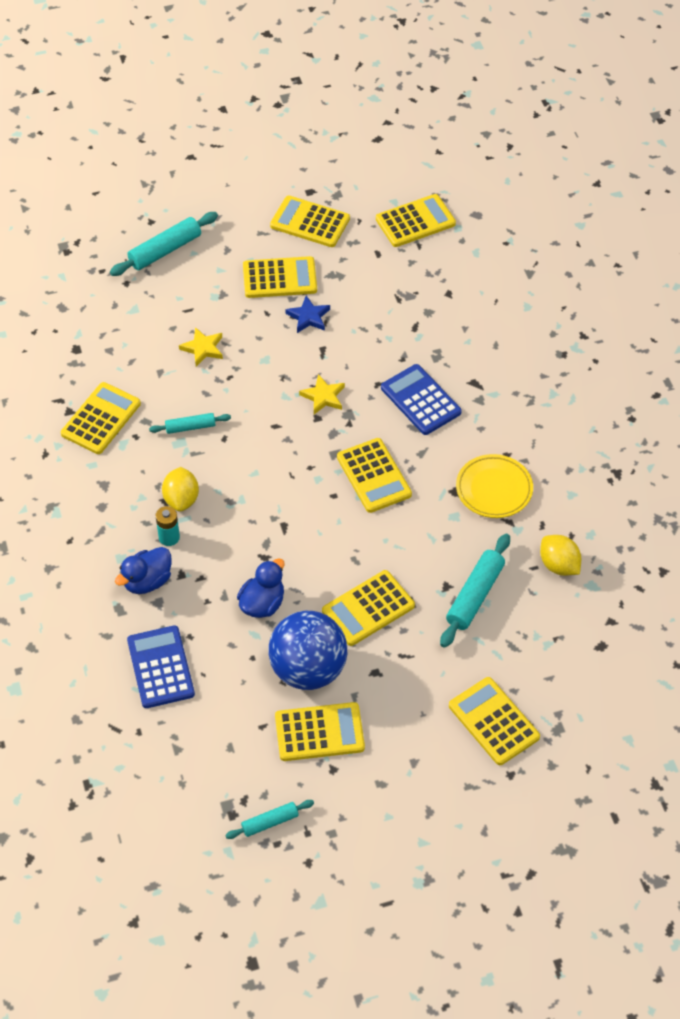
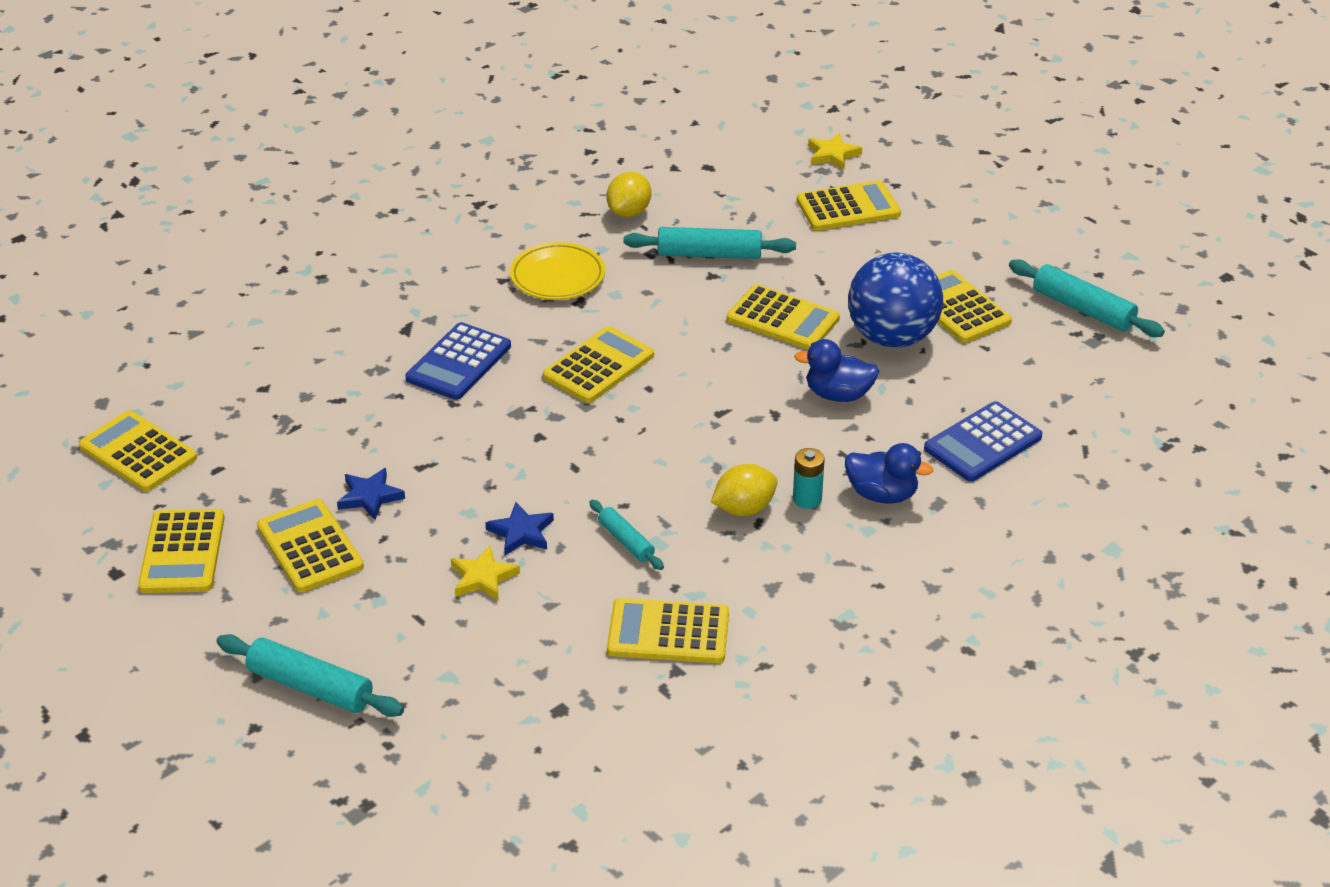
camera: 115 degrees left, 15 degrees down
(231, 379) = (521, 532): none -> blue star
(270, 822) = (1083, 309): turquoise rolling pin -> turquoise rolling pin, size x1.68
(323, 397) = (501, 441): yellow star -> yellow star (832, 154)
(493, 721) = (848, 207): yellow calculator -> yellow calculator turned 135 degrees counterclockwise

